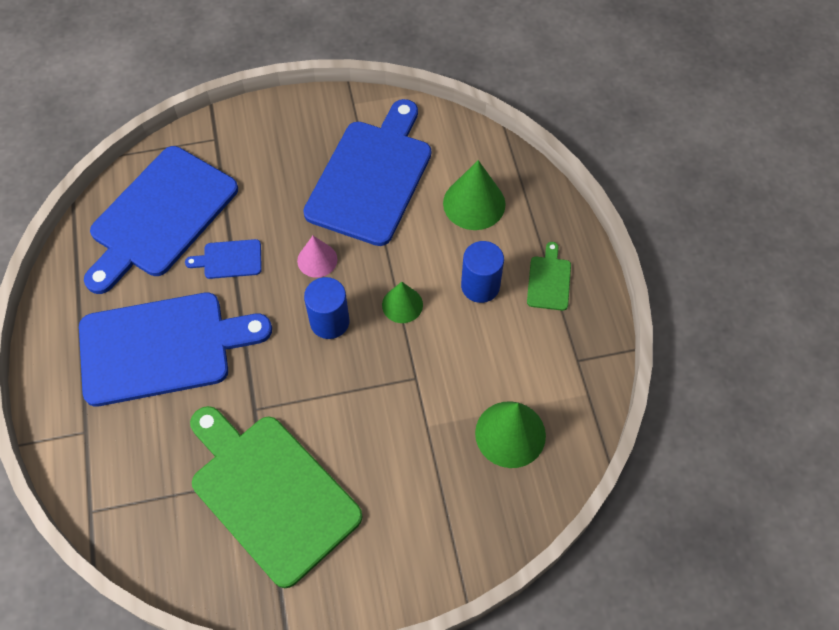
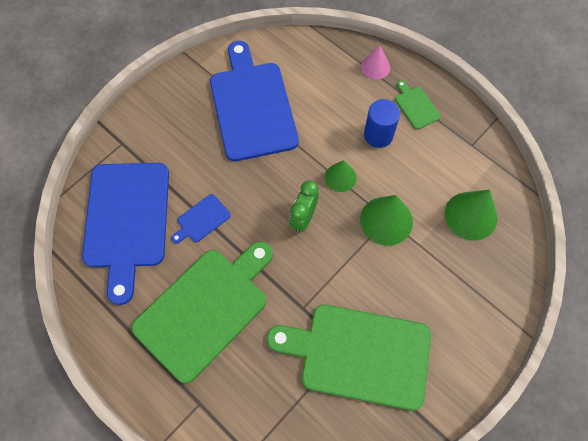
camera: 35 degrees left, 5 degrees up
(162, 348) = (205, 309): blue cutting board -> green cutting board
(317, 260) = (261, 183): pink cone -> pink cone (375, 67)
(329, 321) = (303, 218): blue cylinder -> green clock
(474, 203) = (331, 85): green cone -> green cone (386, 220)

